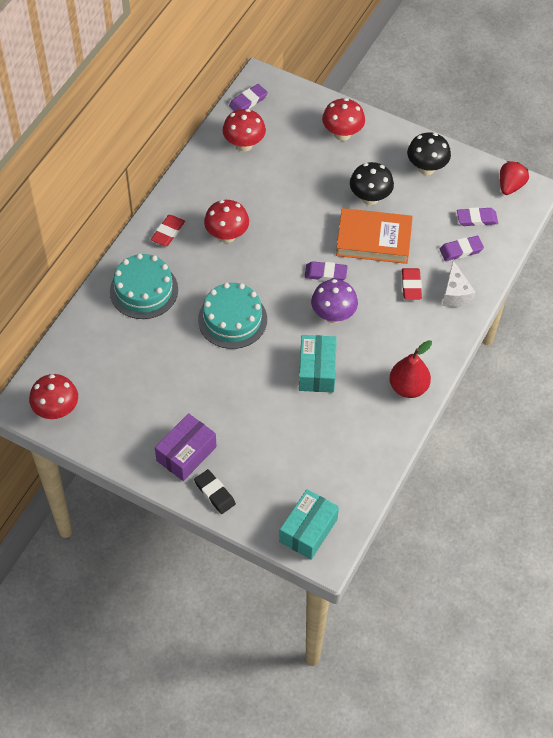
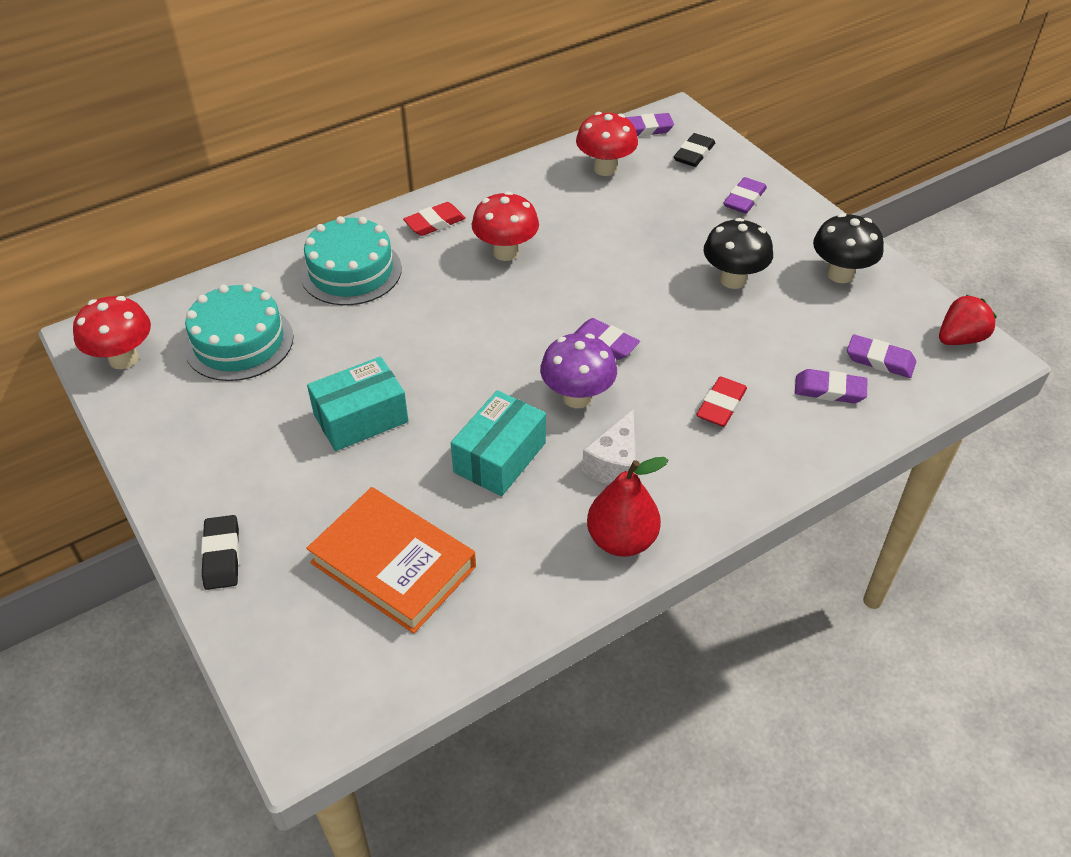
camera: 30 degrees right, 10 degrees down
(186, 453) = (231, 484): purple box -> none
(232, 319) = (434, 346): turquoise cake -> turquoise cake (239, 342)
(291, 109) = (694, 154): none -> black eraser
(308, 530) = (308, 679): turquoise box -> turquoise box (361, 418)
(342, 134) = (744, 199): red mushroom -> purple eraser
(373, 239) = (704, 329): orange book -> orange book (393, 564)
(455, 294) = (783, 443): white cheese -> white cheese (614, 465)

